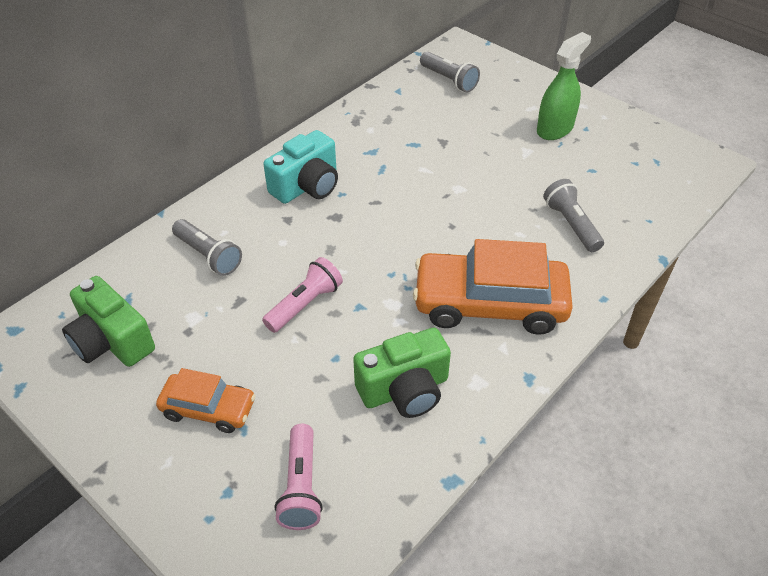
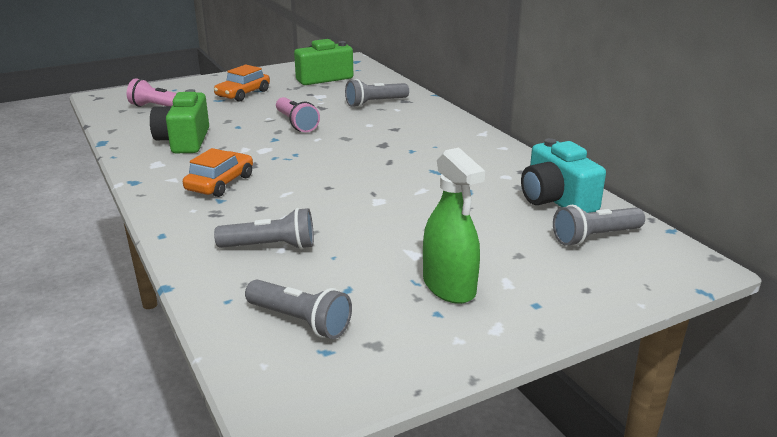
camera: 110 degrees right, 20 degrees down
(307, 186) = (432, 139): turquoise camera -> turquoise camera (556, 200)
(489, 304) = (220, 183): orange car -> orange car, size x0.55
(641, 179) = (300, 321): none -> grey flashlight

